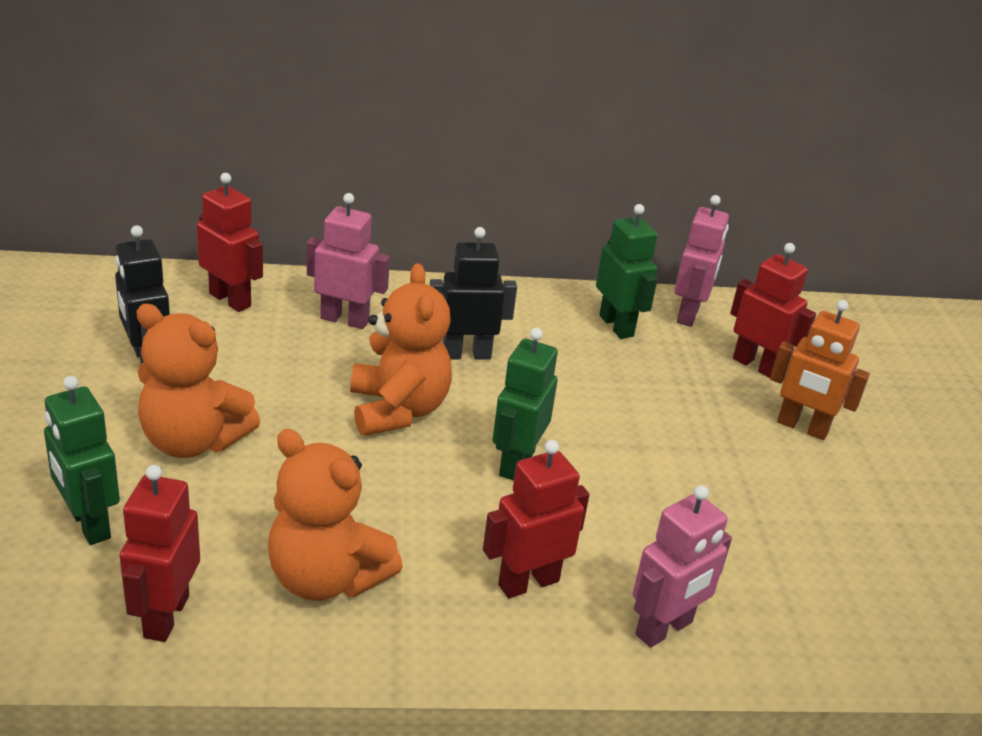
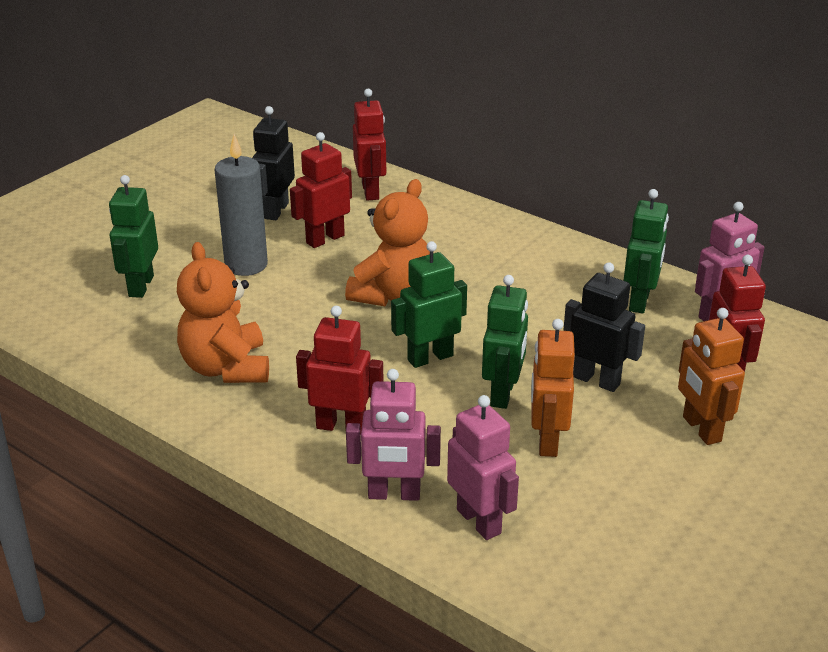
camera: 45 degrees right, 0 degrees up
(165, 616) = (122, 347): red robot -> red robot (325, 239)
(193, 441) = (246, 265): orange teddy bear -> grey candle
(345, 320) = (431, 228): pink robot -> pink robot (479, 521)
(466, 354) = (489, 278): black robot -> black robot (596, 380)
(623, 470) = (503, 394): none -> green robot
(713, 499) = (547, 441): none -> orange robot

